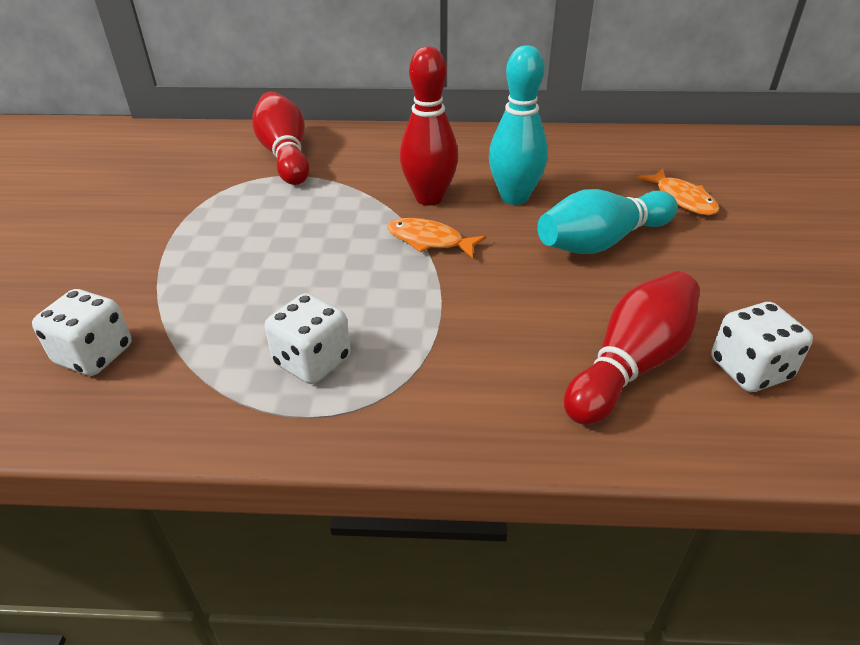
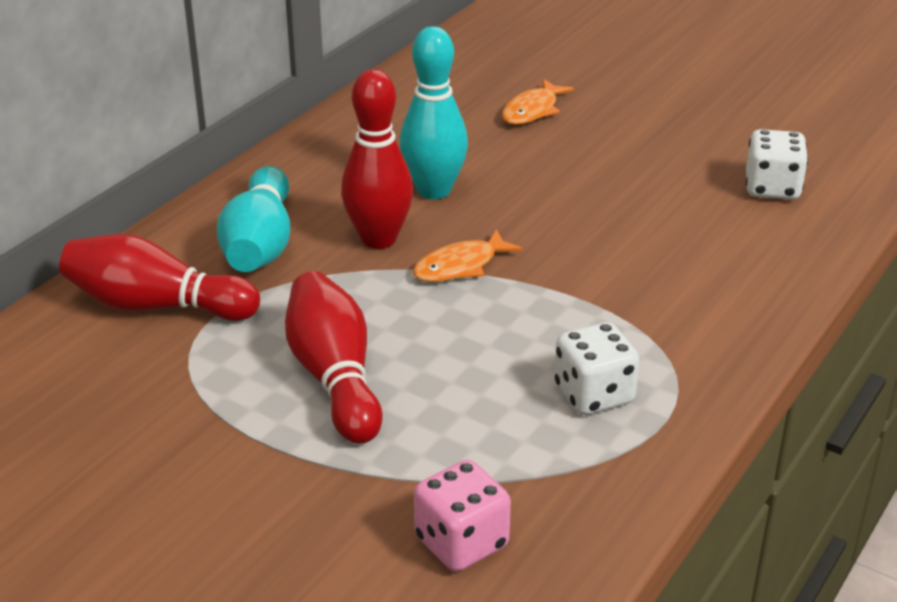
camera: 60 degrees left, 5 degrees down
(94, 355) = (461, 542): white dice -> pink dice
(601, 242) = (557, 177): turquoise bowling pin -> turquoise bowling pin (260, 245)
(631, 365) = (728, 234): red bowling pin -> red bowling pin (335, 377)
(682, 199) = (532, 110): orange fish -> orange fish turned 120 degrees clockwise

